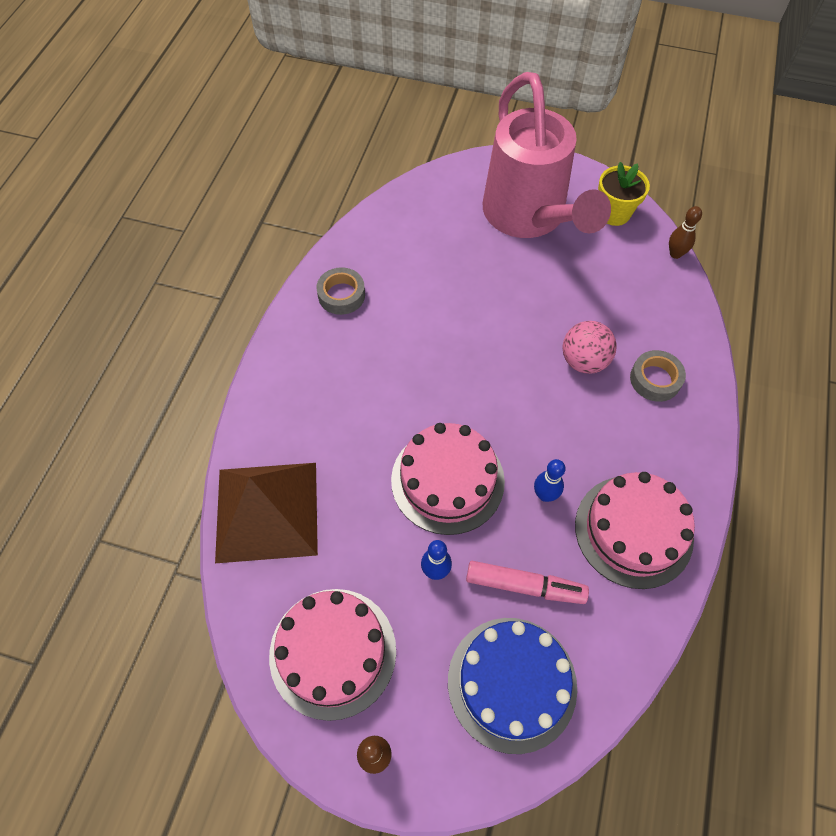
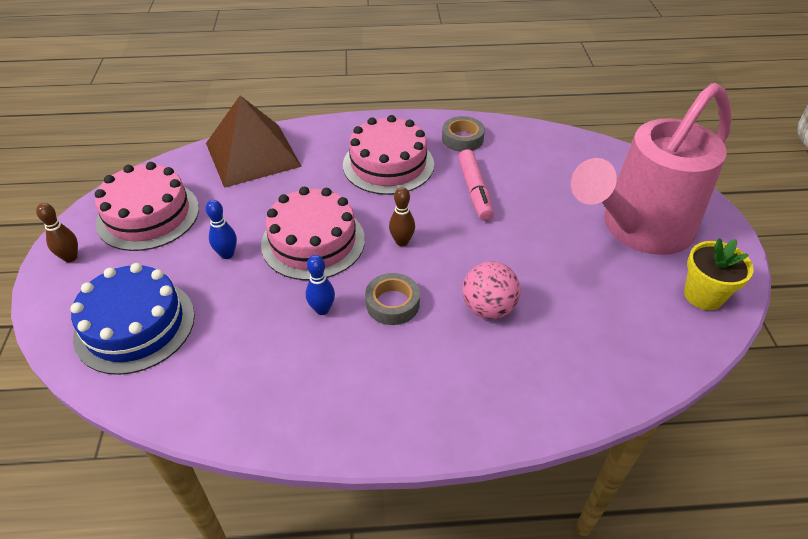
camera: 70 degrees right, 15 degrees down
(525, 586) = (226, 314): pink marker -> pink marker (474, 191)
(633, 531) = (306, 387): pink cake -> pink cake (388, 164)
(655, 379) = (499, 374): grey tape -> grey tape (392, 303)
(675, 254) = (691, 363): brown bowling pin -> brown bowling pin (402, 241)

